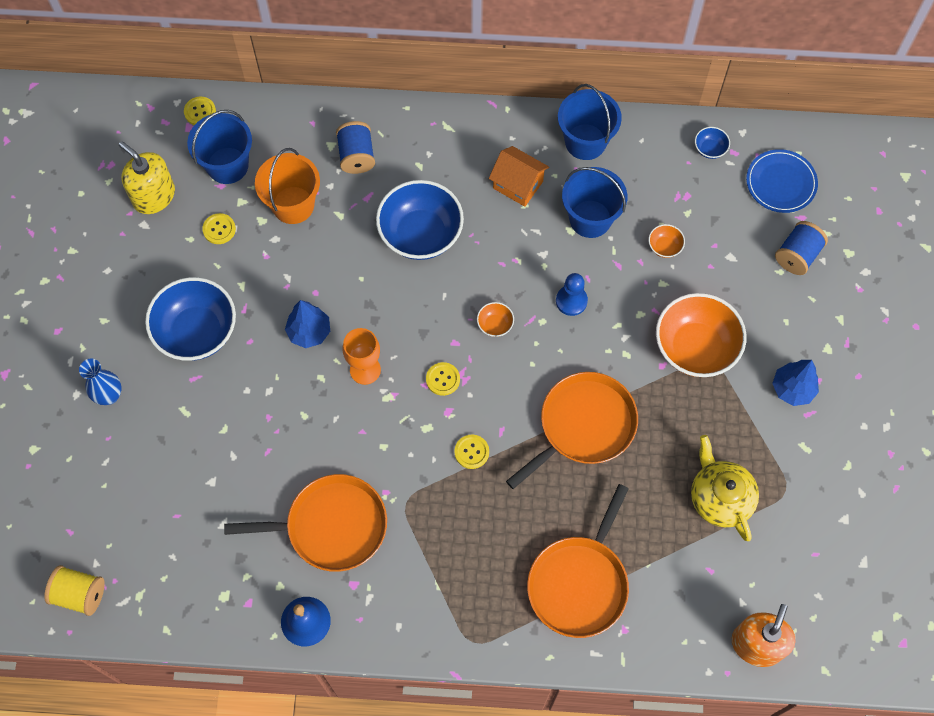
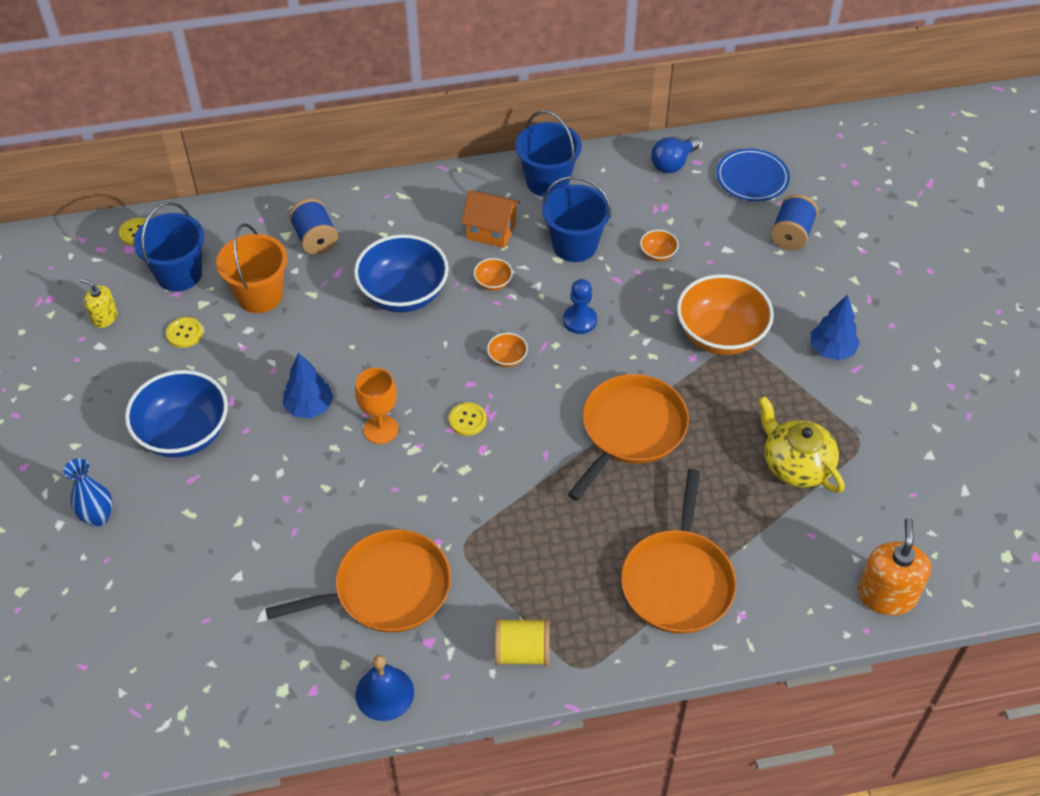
camera: 15 degrees left, 15 degrees down
(80, 594) = (109, 730): yellow spool -> yellow spool (522, 652)
(154, 196) = (104, 317): yellow soap dispenser -> yellow soap dispenser, size x0.58
(471, 452) = (520, 481): yellow button -> none
(504, 242) = (493, 283): none -> orange bowl
(710, 149) = (672, 163): blue bowl -> blue light bulb

